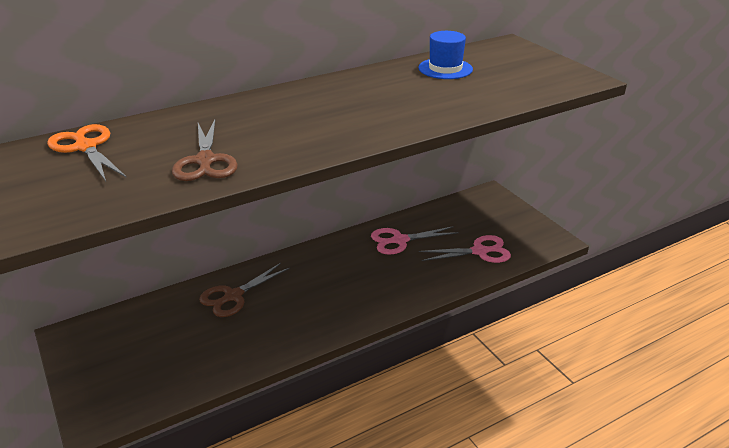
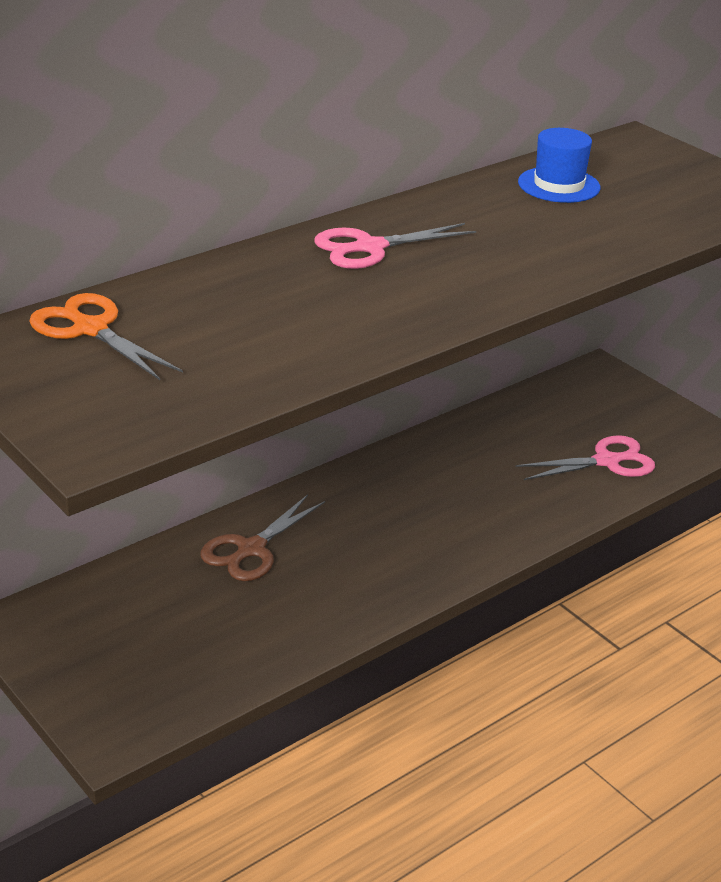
camera: 10 degrees left, 0 degrees up
(205, 161) = (280, 343): brown scissors -> none
(400, 240) = (481, 451): pink scissors -> pink scissors (370, 247)

